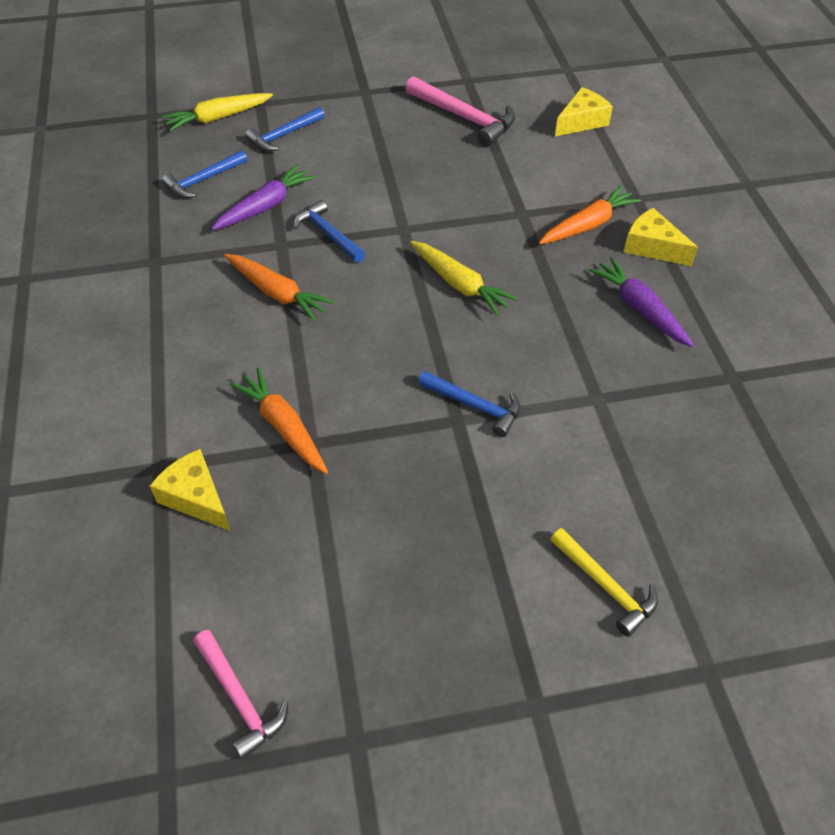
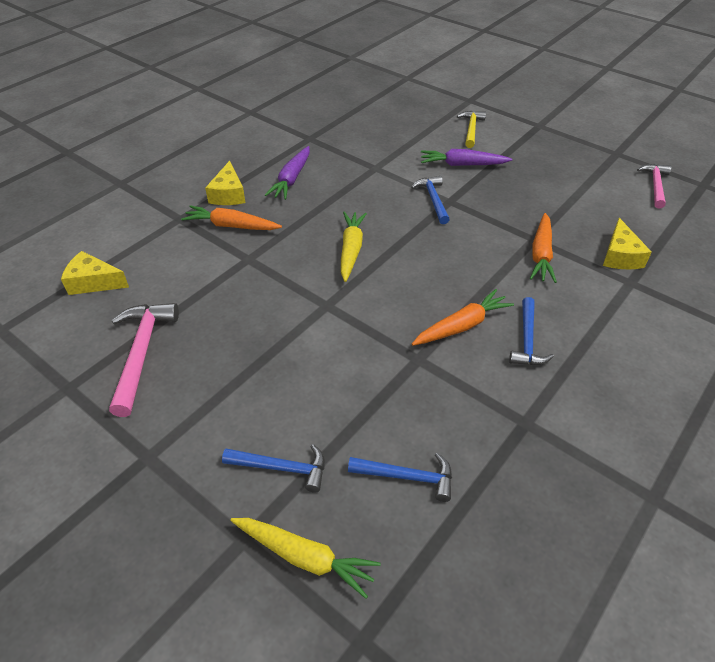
camera: 130 degrees left, 5 degrees down
(265, 206) = (389, 401): purple carrot -> purple carrot (462, 164)
(277, 293) = (462, 326): orange carrot -> orange carrot turned 60 degrees clockwise
(328, 234) = (377, 340): blue hammer -> blue hammer (527, 340)

